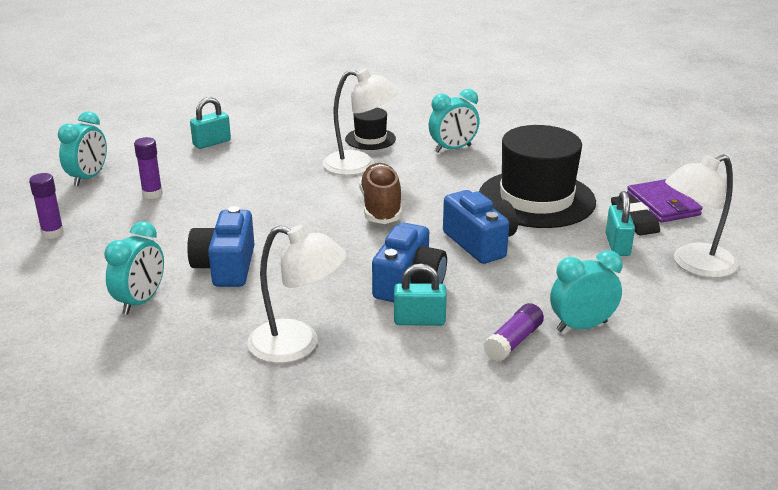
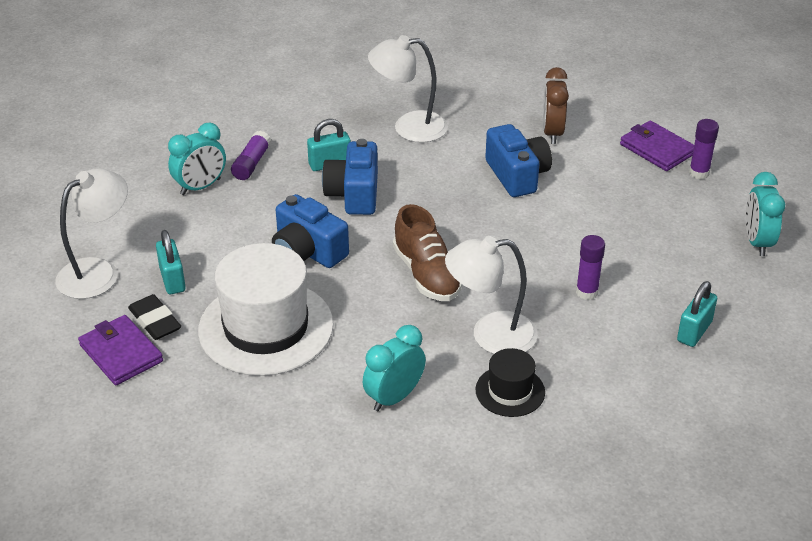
camera: 160 degrees right, 10 degrees up
(58, 261) = (657, 149): none -> purple wallet
(140, 301) = (552, 133): turquoise clock -> brown clock
(152, 194) = (668, 237): purple glue stick -> purple glue stick (587, 292)
(536, 199) = (266, 327): black hat -> white hat

